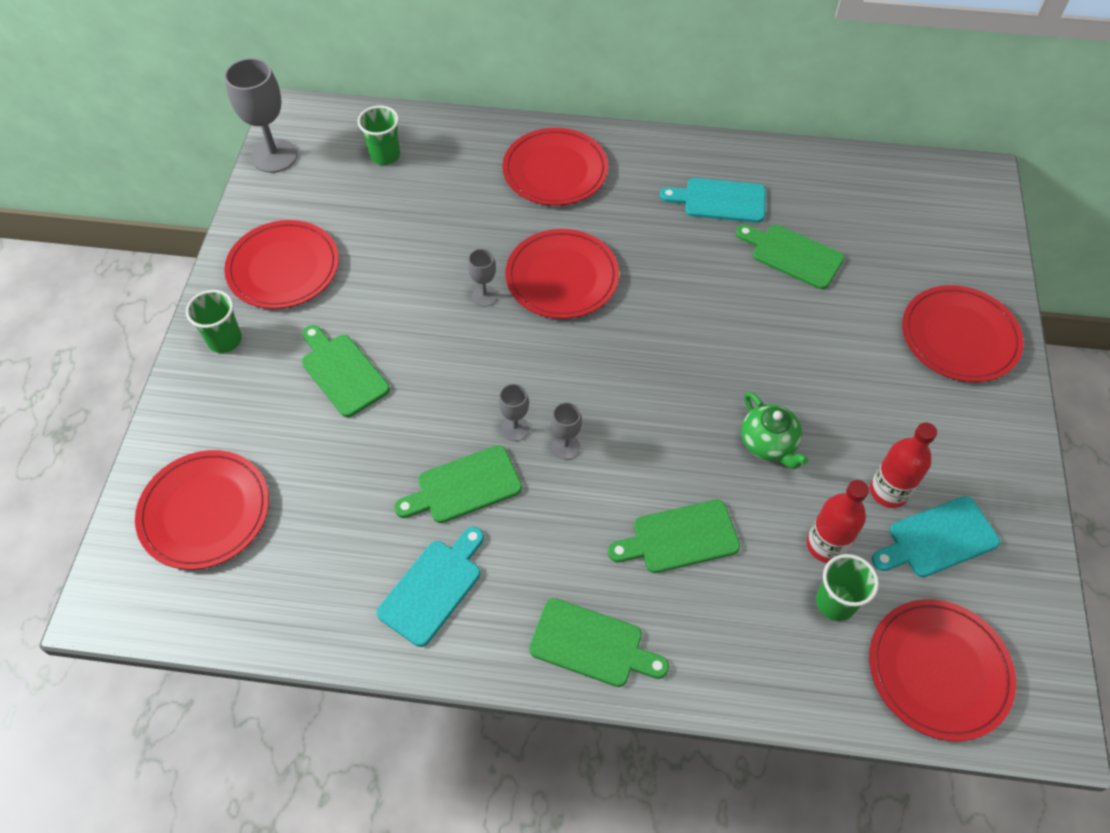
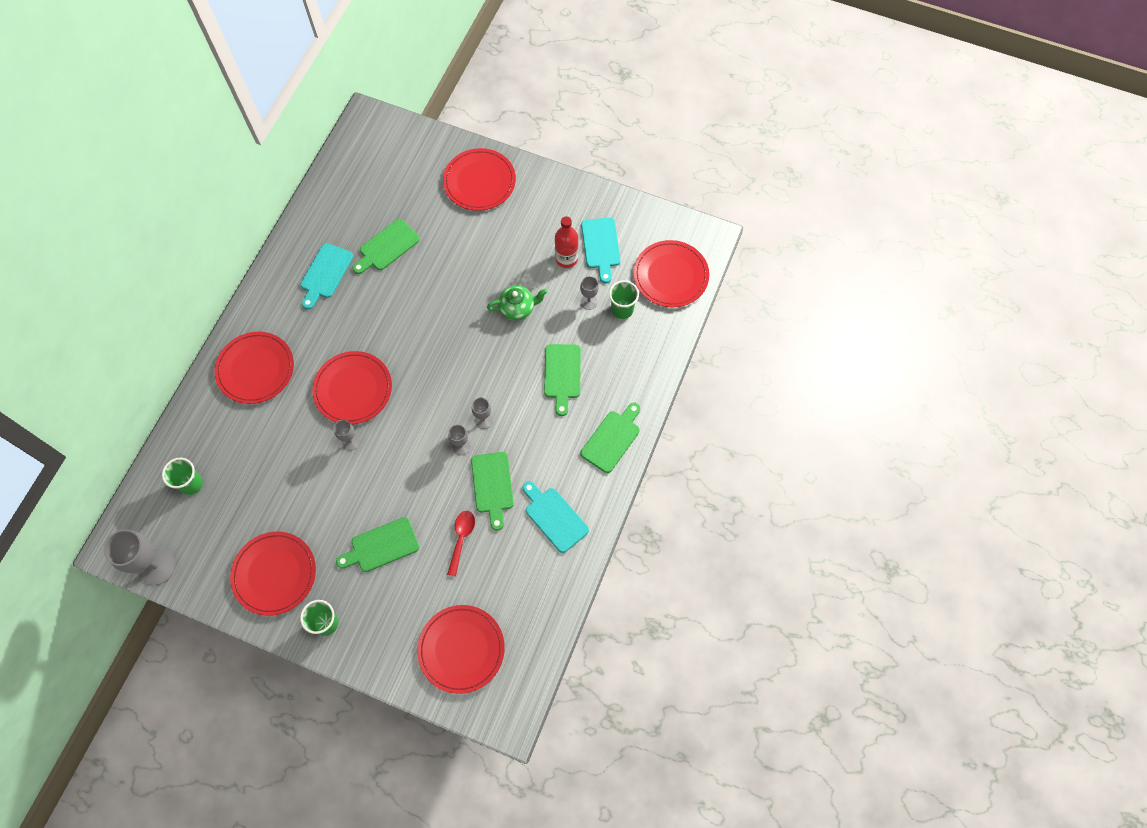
camera: 75 degrees left, 10 degrees up
(372, 467) = (461, 539): none -> red spoon
(826, 545) = (588, 302): red bottle -> grey goblet

